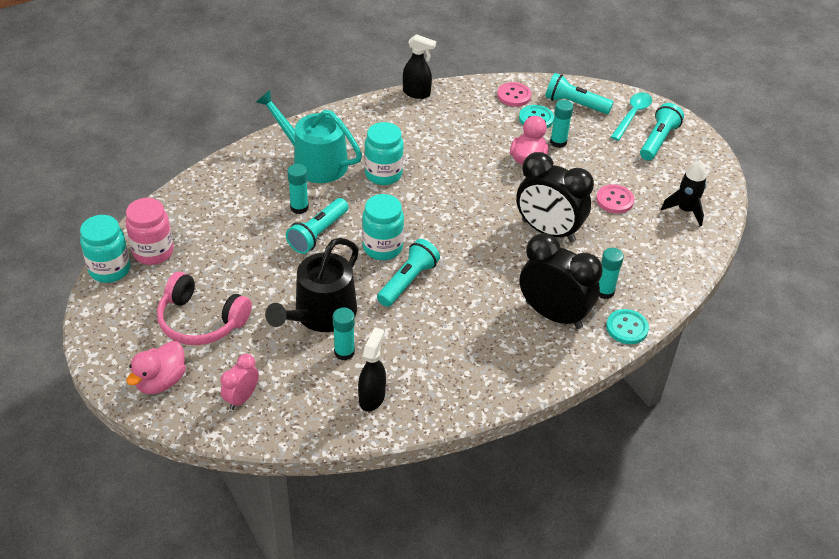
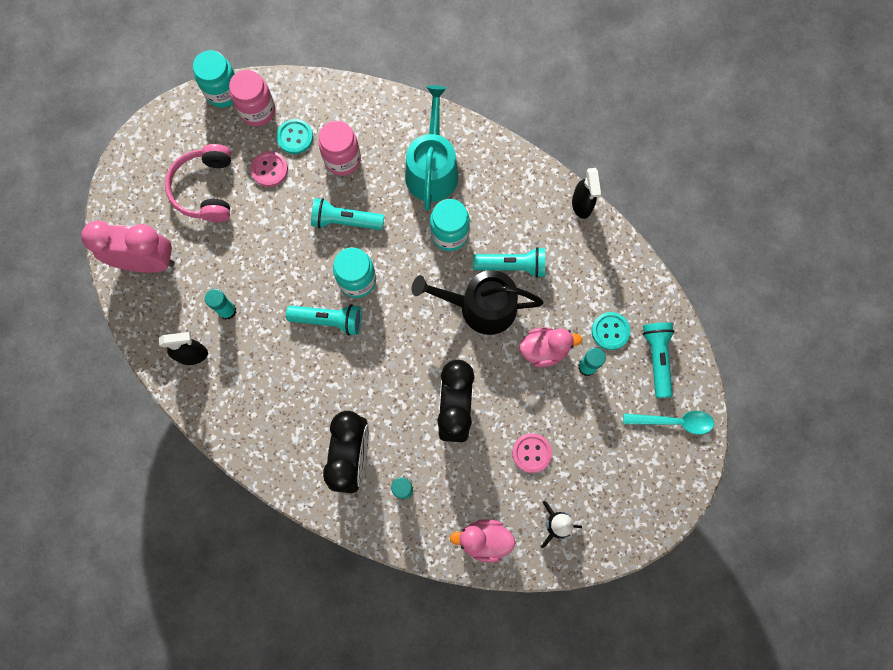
camera: 65 degrees right, 30 degrees up
(161, 381) = (135, 197): pink duck -> pink duck (484, 540)
(241, 398) = (147, 262): pink clock -> pink clock, size x1.95
(256, 213) = (342, 159): none -> pink jar
(299, 207) = (368, 189): turquoise glue stick -> none
(321, 314) = (257, 272): black watering can -> black watering can (480, 307)
(514, 95) = (634, 295): pink button -> pink button (269, 169)
(627, 328) = (369, 525): turquoise button -> turquoise button (295, 137)
(658, 140) = (648, 462): turquoise flashlight -> turquoise flashlight (512, 266)

